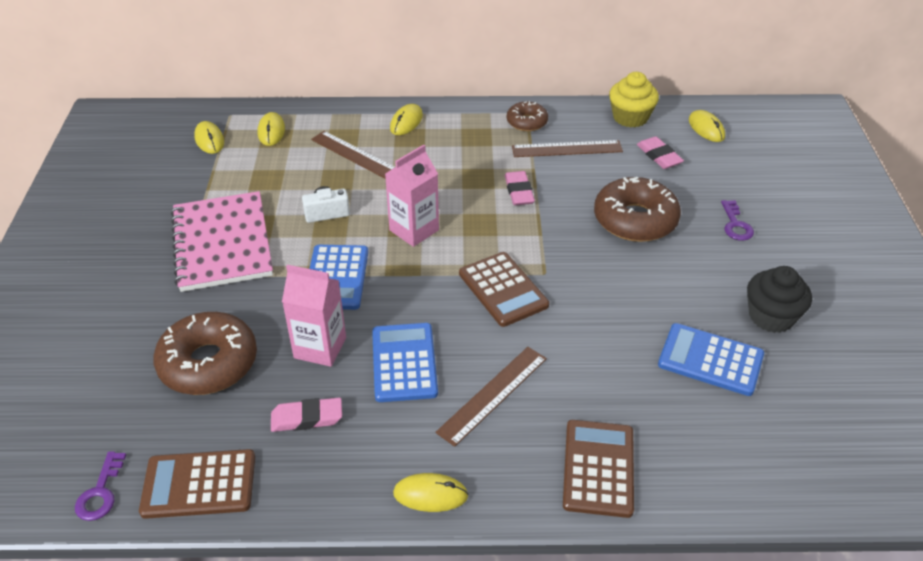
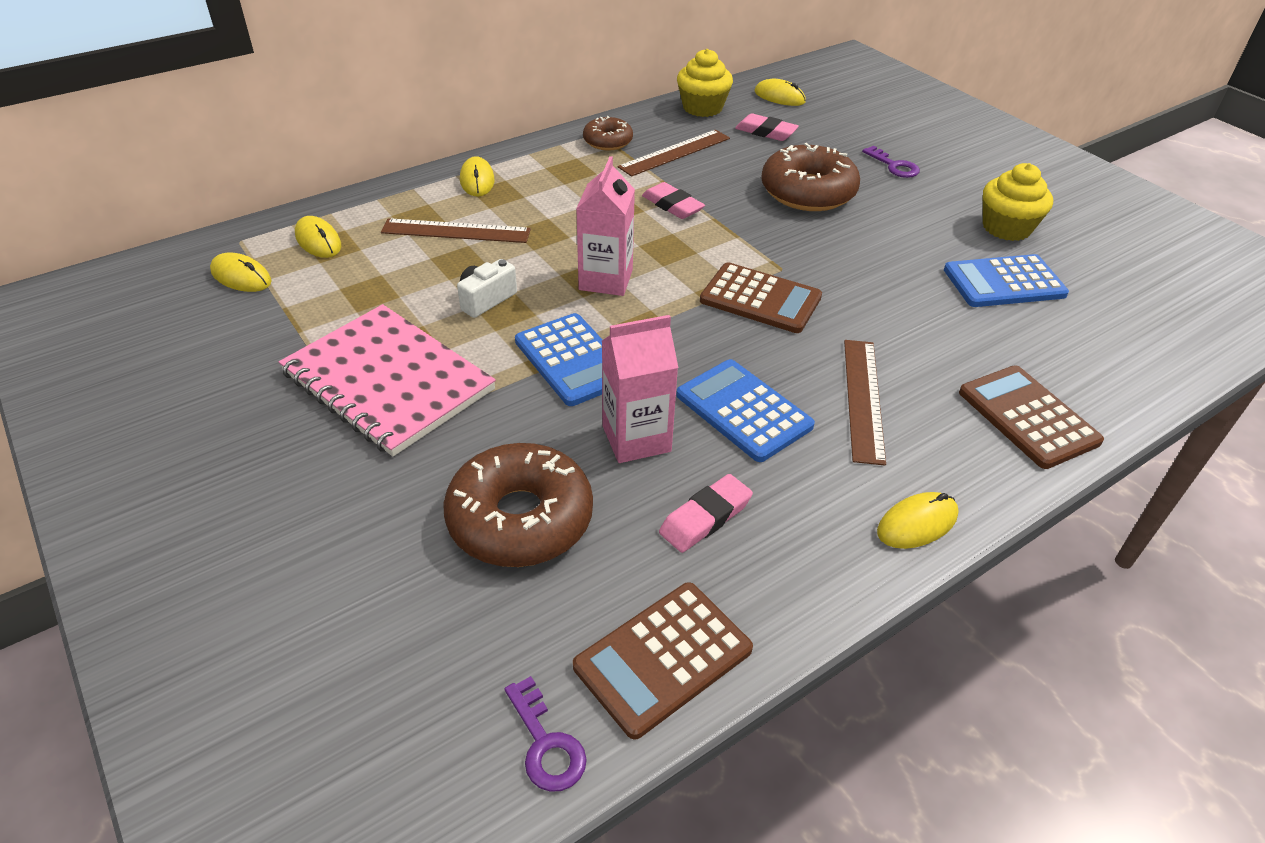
camera: 35 degrees left, 0 degrees up
(771, 316) = (1006, 228): black cupcake -> yellow cupcake

